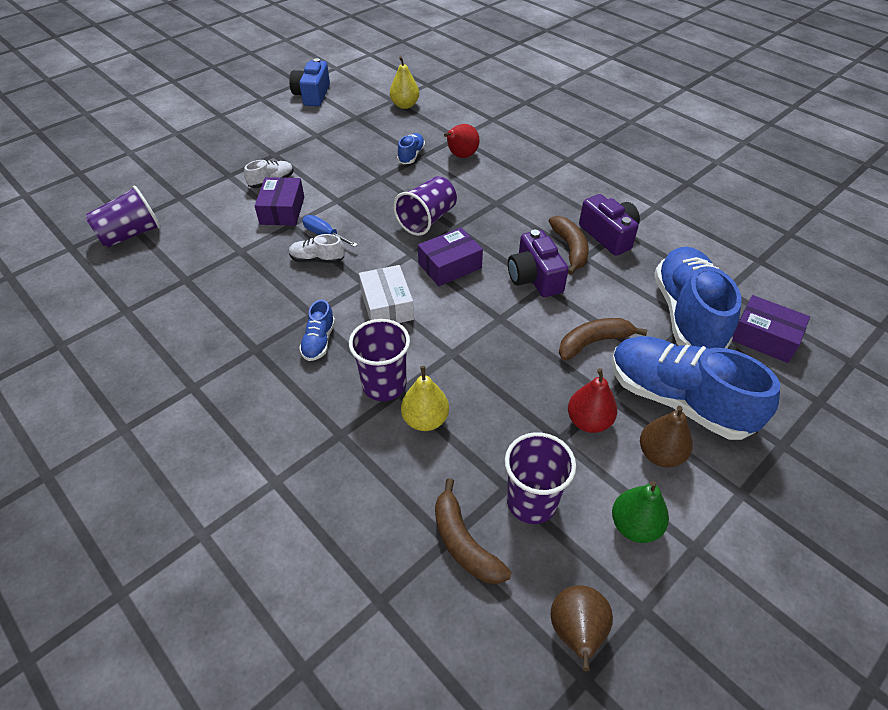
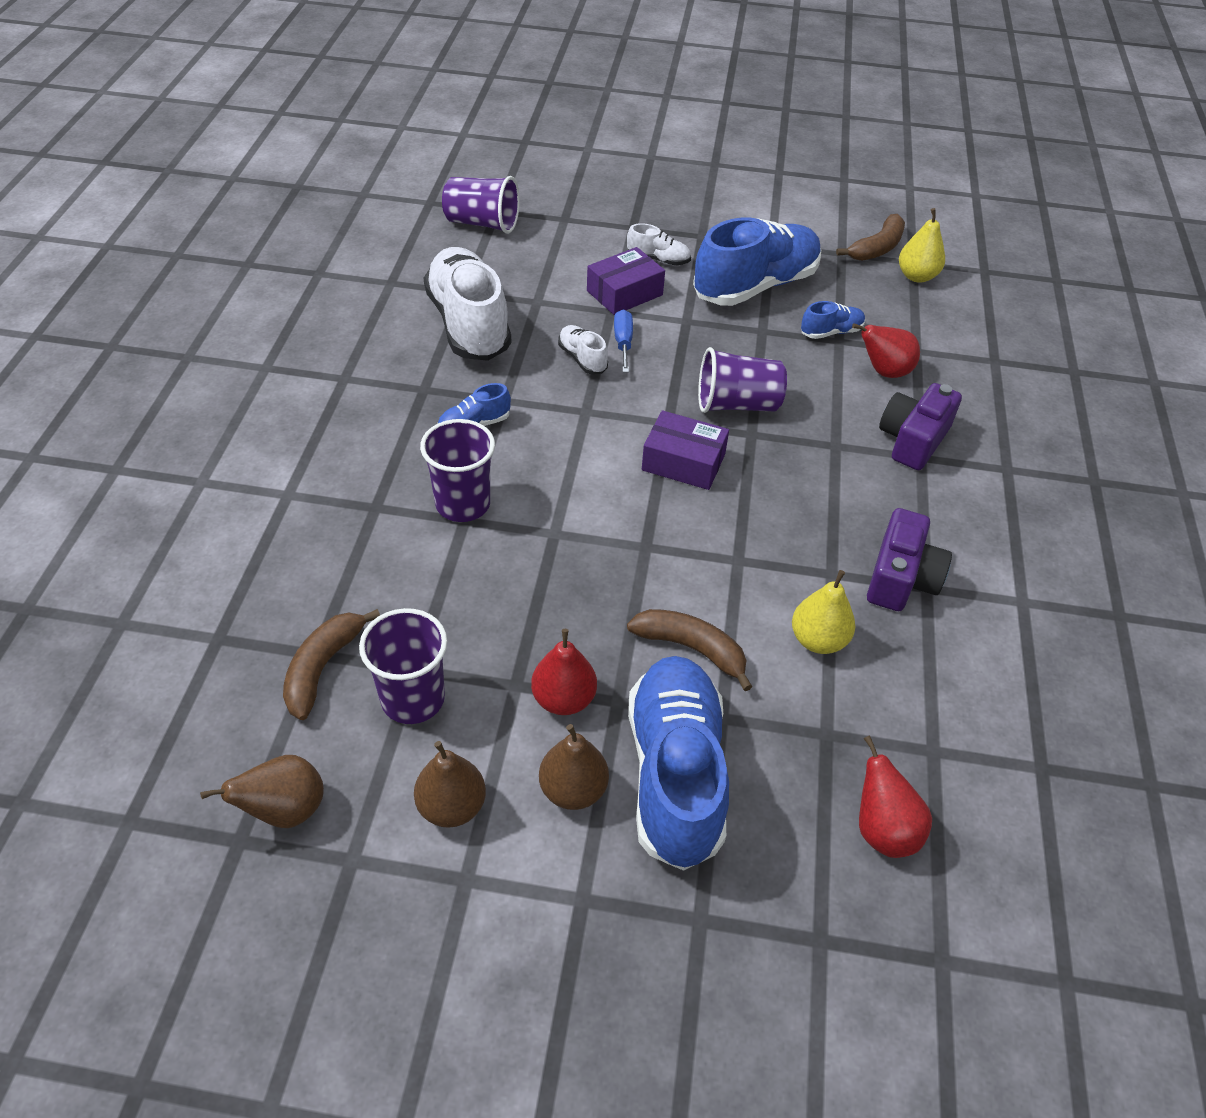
camera: 50 degrees right, 0 degrees up
(221, 293) = (469, 324): none -> white shoe
(312, 95) = (835, 201): blue camera -> none
(387, 305) = (571, 446): white box -> none
(425, 420) = (446, 559): yellow pear -> yellow pear (818, 640)
(534, 277) = (744, 543): purple camera -> purple camera (913, 440)
(570, 249) = (831, 552): brown banana -> brown banana (877, 248)
(634, 526) = (452, 806): green pear -> brown pear
(687, 315) = (836, 724): blue shoe -> blue shoe (755, 286)
(764, 337) = (882, 830): purple box -> red pear

